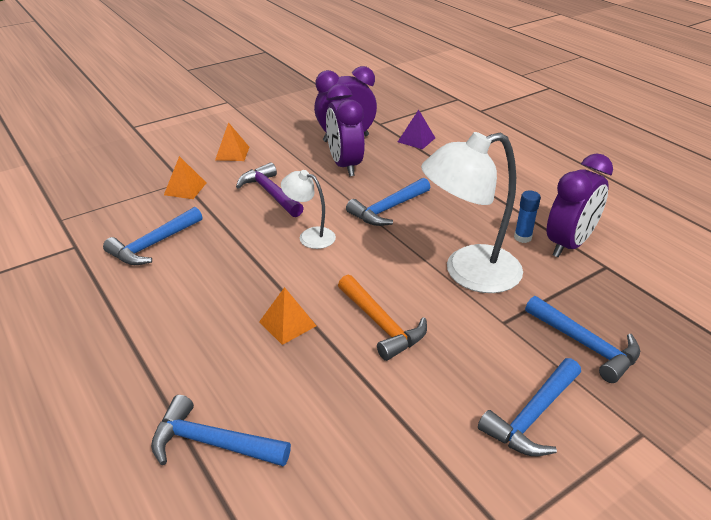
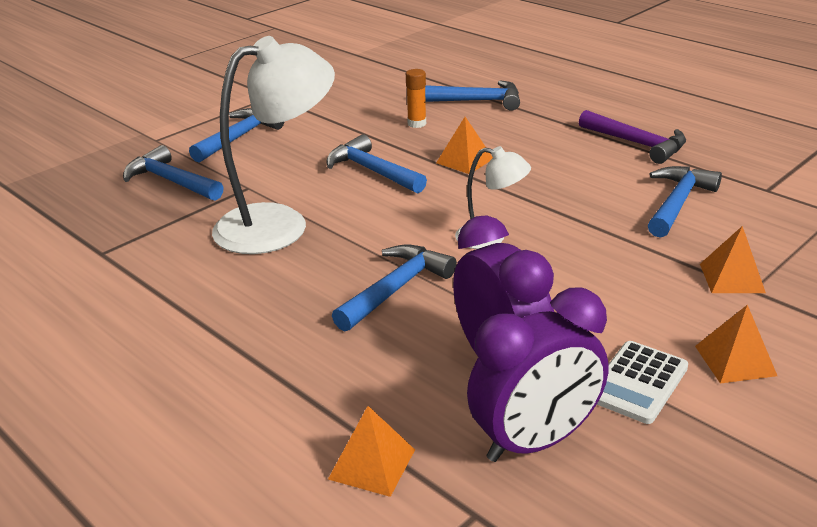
camera: 170 degrees right, 5 degrees down
(270, 193) = (592, 289): purple hammer -> purple hammer (636, 143)
(285, 151) = (638, 383): none -> white calculator
(311, 402) = (417, 124): none -> orange glue stick
(381, 324) = (372, 171): orange hammer -> blue hammer
(416, 140) = (372, 464): purple pyramid -> orange pyramid
(522, 237) = (197, 274): blue glue stick -> none
(568, 244) = (135, 274): purple clock -> none

